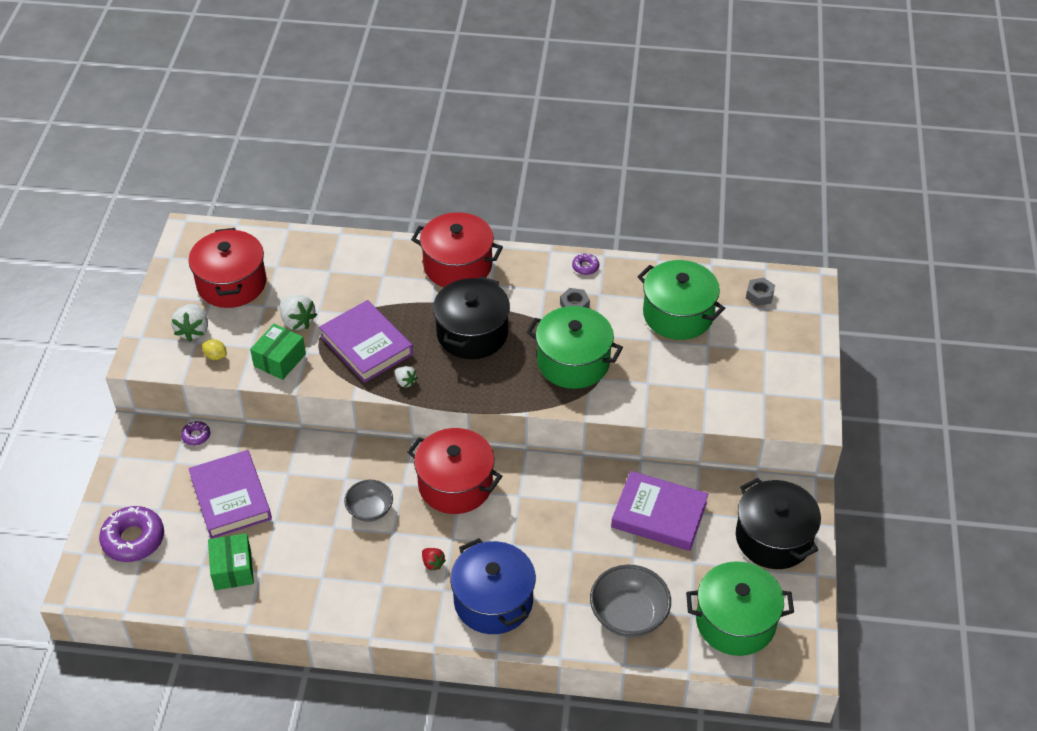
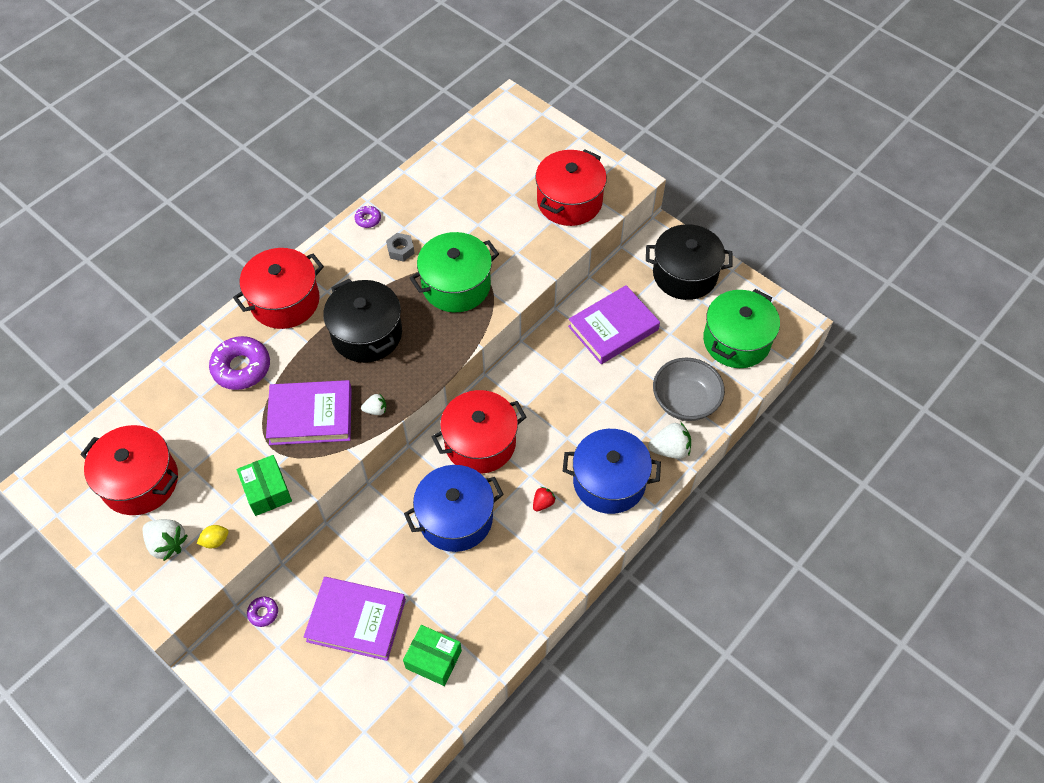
camera: 55 degrees left, 10 degrees up
(133, 539) = (336, 728): purple donut -> purple donut (241, 367)
(297, 322) = (235, 453): white strawberry -> white strawberry (670, 449)
(370, 510) = (455, 518): grey bowl -> blue pot
(433, 563) = (543, 503): red strawberry -> red strawberry turned 45 degrees counterclockwise
(678, 315) = (469, 193): green pot -> none
(740, 388) = (569, 201): none -> red pot
(759, 295) = (494, 136): grey nut -> none

